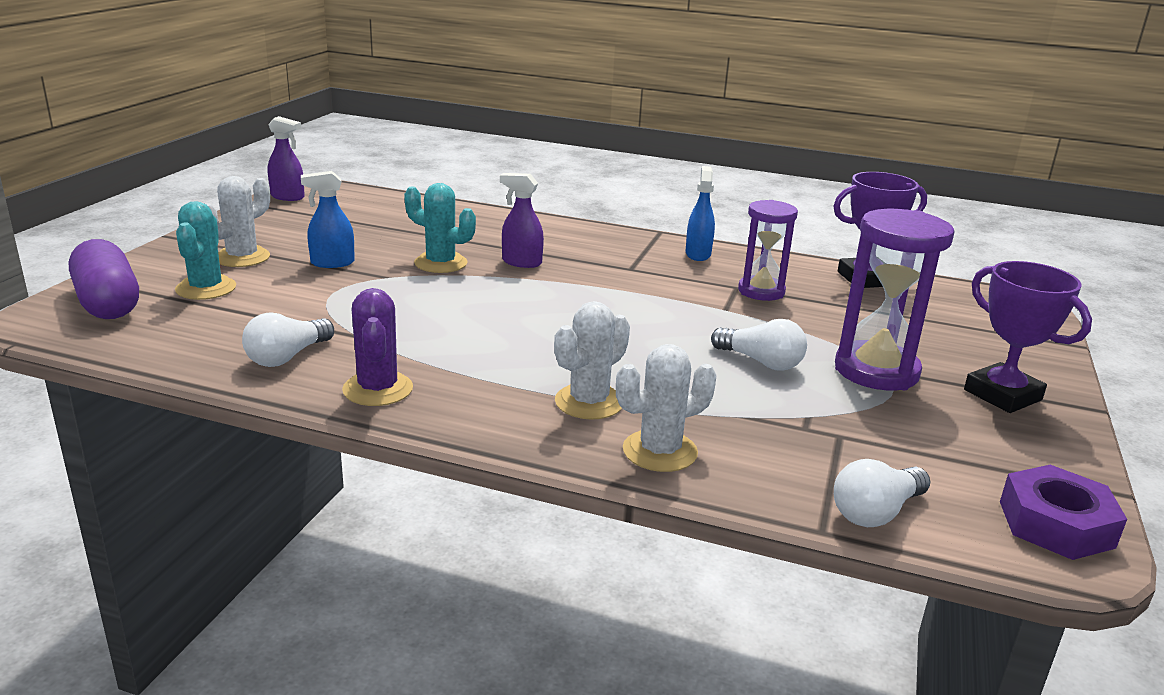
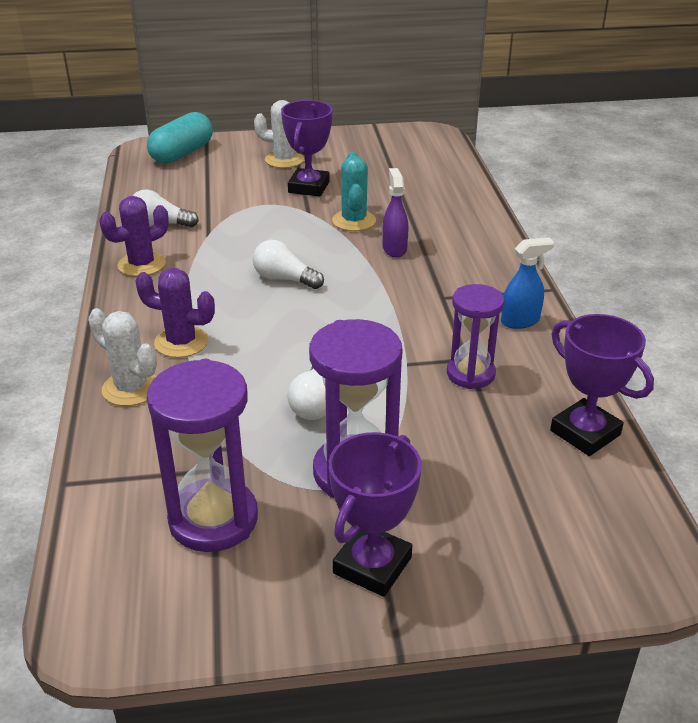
camera: 65 degrees right, 10 degrees up
(108, 303) = (182, 154): purple capsule -> turquoise capsule
(206, 288) = (228, 168): turquoise cactus -> none
(288, 197) = (404, 133): purple spray bottle -> none
(332, 263) = (309, 187): blue spray bottle -> purple trophy
(589, 402) = (181, 342): white cactus -> purple cactus
(876, 512) = (101, 506): white light bulb -> white light bulb (284, 279)
(919, 452) = (213, 519): none -> purple hourglass
(1055, 524) = (135, 617): purple nut -> none

